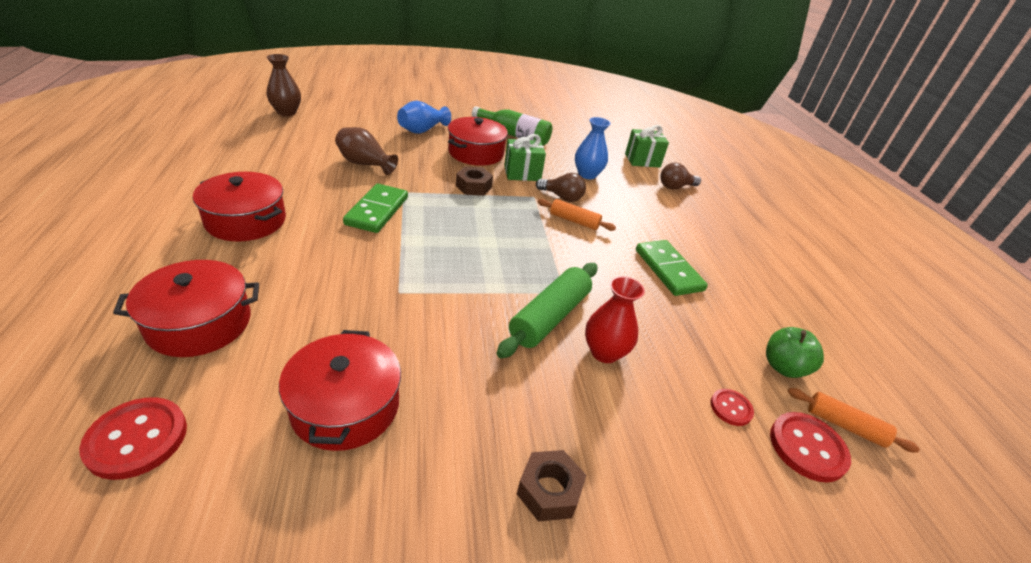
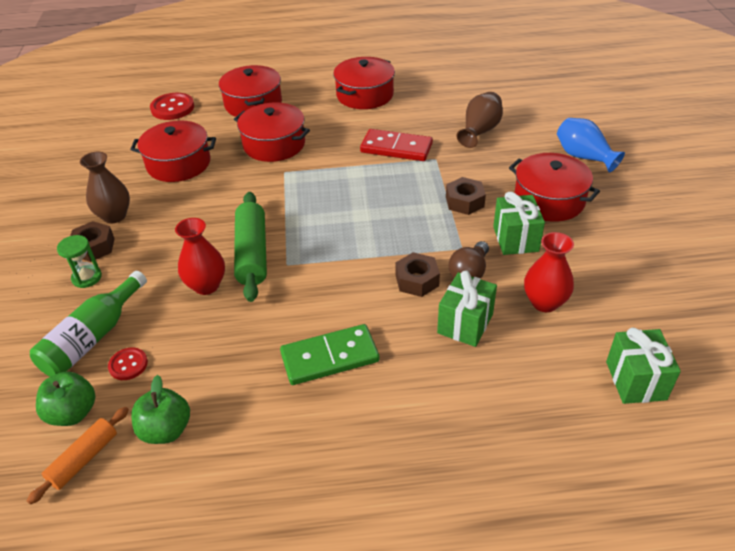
camera: 100 degrees right, 5 degrees up
(286, 112) = (564, 75): brown vase -> brown vase (114, 216)
(332, 300) = (274, 144): none -> red pot
(377, 211) = (396, 148): green domino -> red domino
(514, 135) = (627, 232): green bottle -> green bottle (93, 337)
(550, 317) = (252, 253): green rolling pin -> green rolling pin turned 45 degrees clockwise
(574, 221) = (417, 280): orange rolling pin -> brown nut
(587, 174) = (544, 302): blue vase -> red vase
(613, 485) = (87, 277): none -> green hourglass
(615, 206) = (465, 323): none -> green gift
(675, 187) = (557, 412): brown light bulb -> none
(807, 448) = (73, 413): red button -> green apple

